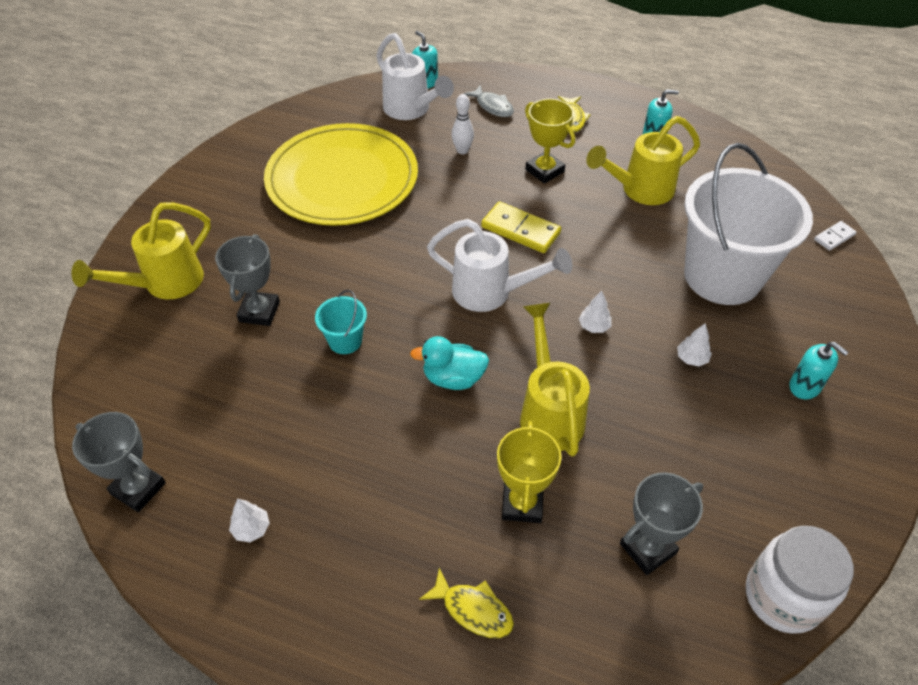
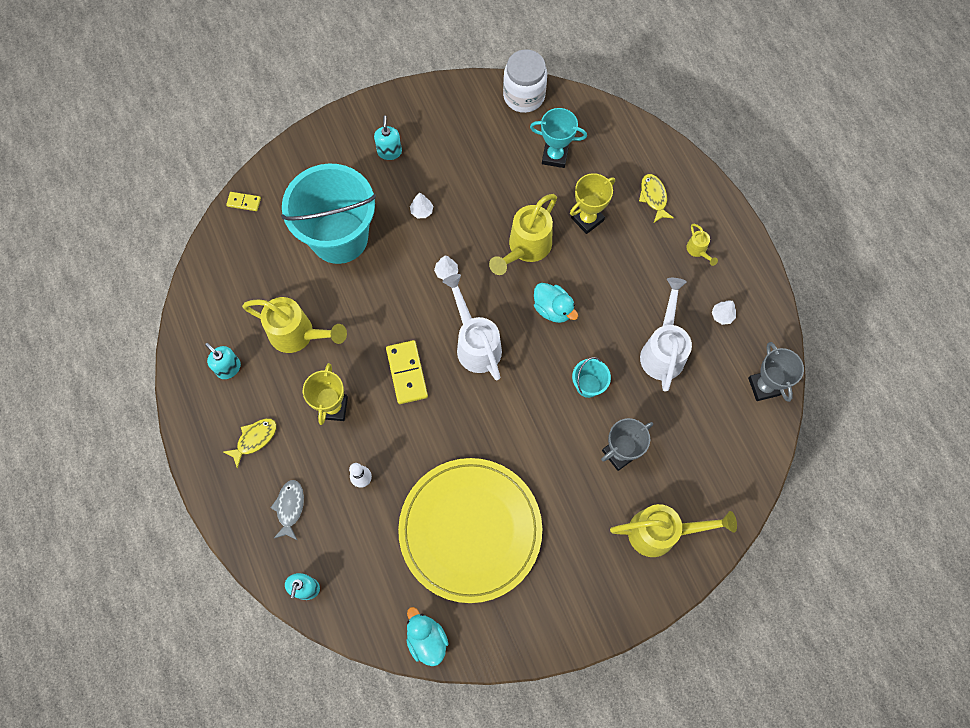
camera: 135 degrees left, 20 degrees up
(308, 112) = (426, 639): none -> turquoise duck
(349, 586) = (698, 251): none -> yellow watering can
(411, 110) = (350, 562): white watering can -> white watering can (663, 350)
(647, 548) = (555, 156): grey trophy -> turquoise trophy
(722, 276) = (339, 237): white bucket -> turquoise bucket
(834, 237) = (244, 202): white domino -> yellow domino

